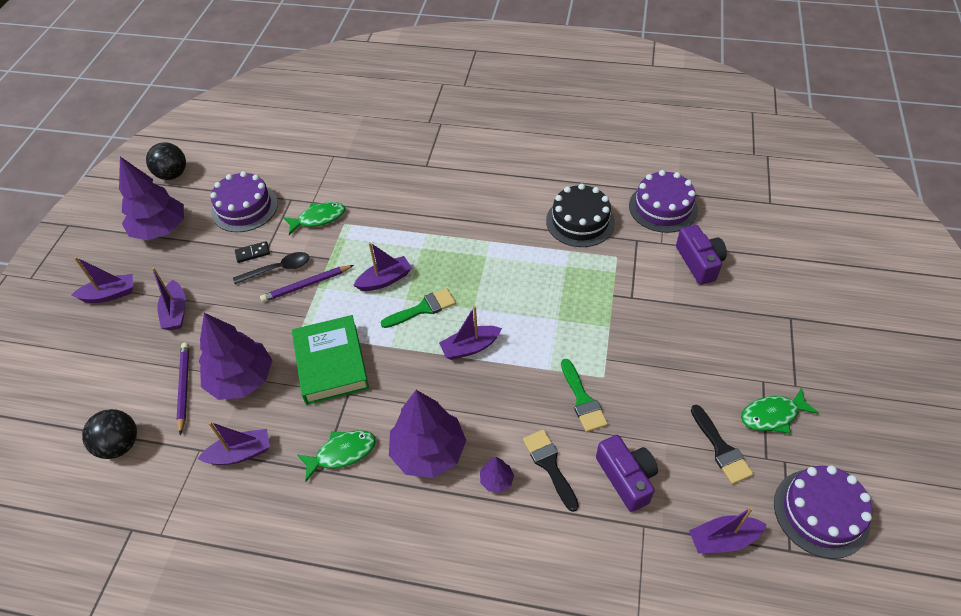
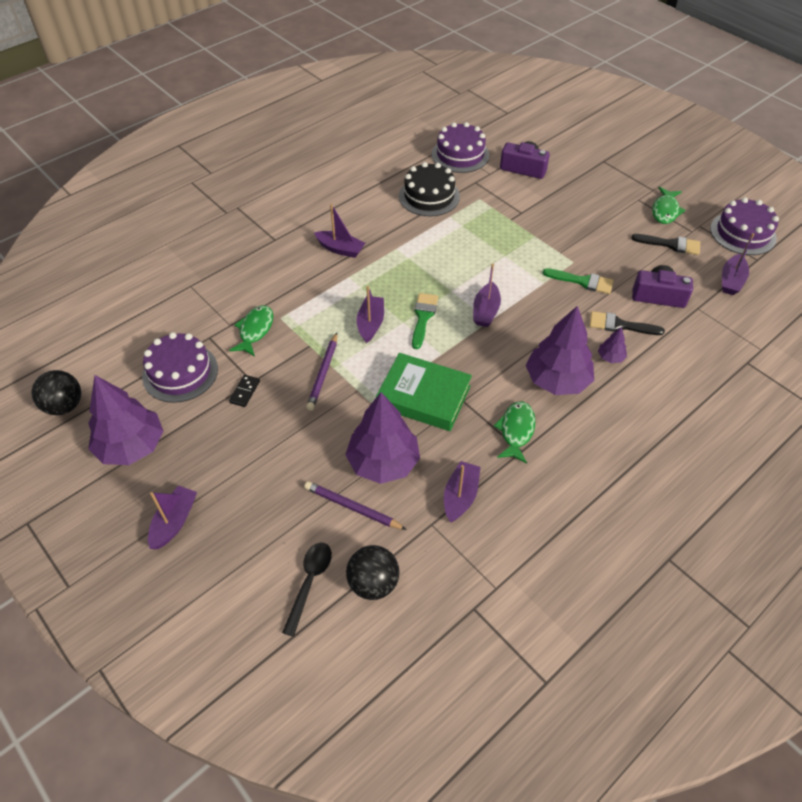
camera: 55 degrees left, 0 degrees up
(176, 312) = (256, 478): purple boat -> purple boat (340, 249)
(278, 269) = (284, 383): black spoon -> black spoon (309, 582)

